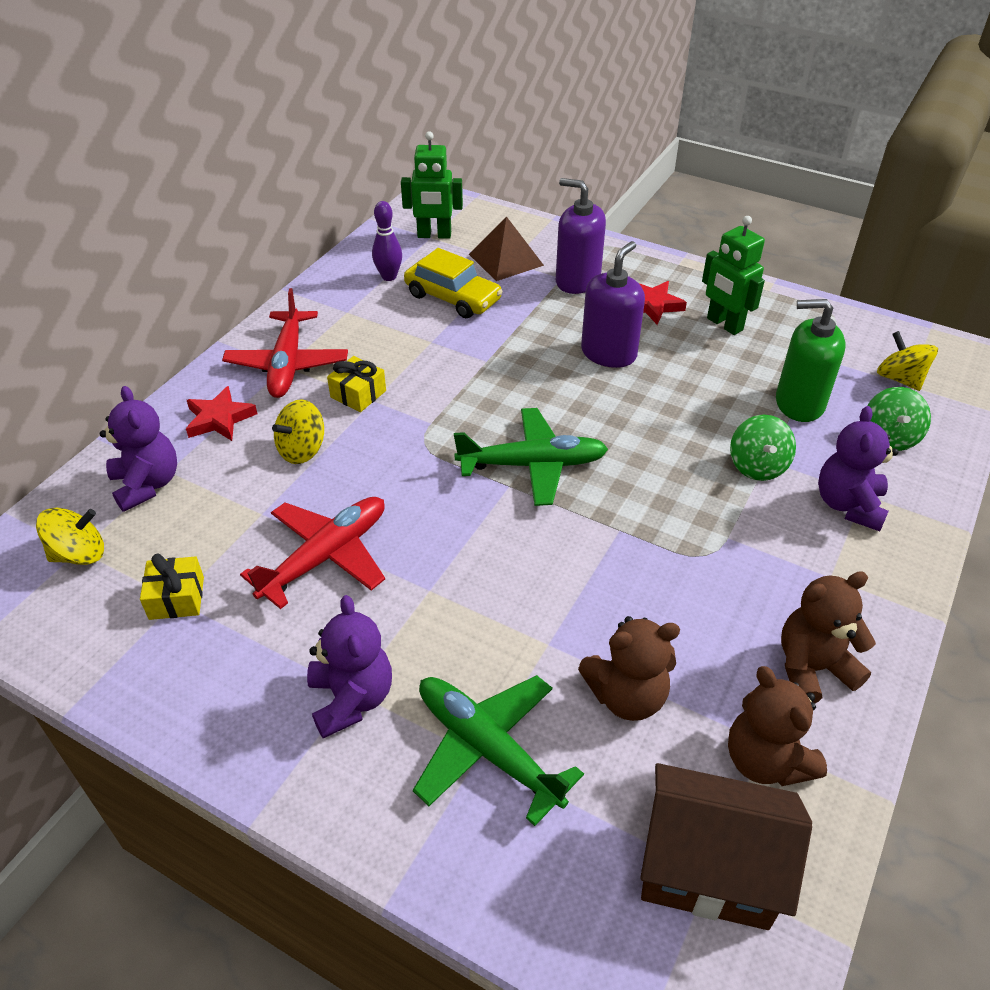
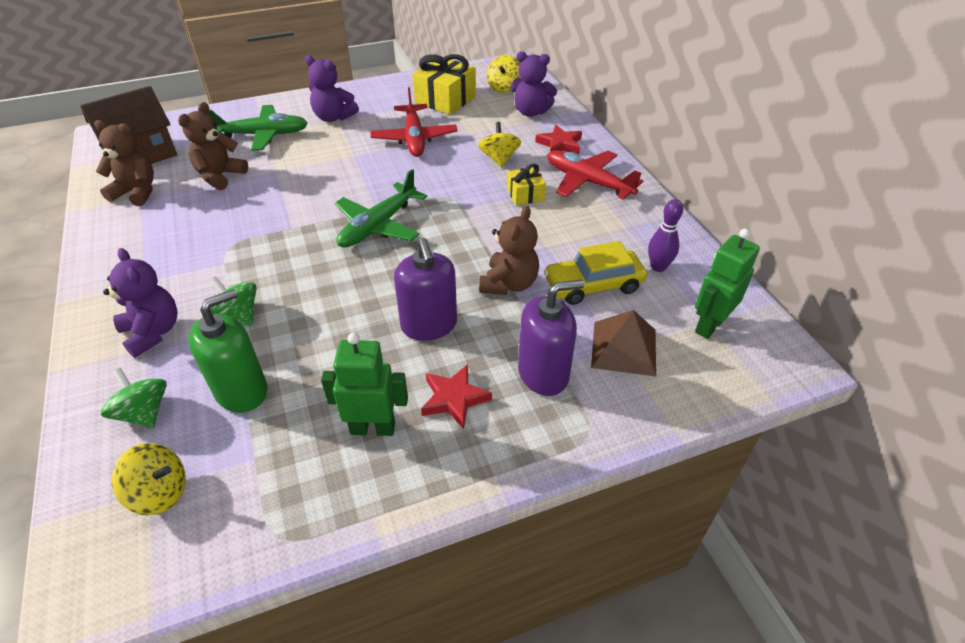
camera: 130 degrees right, 0 degrees up
(176, 598) = (445, 100): yellow gift -> yellow gift, size x1.78
(812, 668) = (131, 234): brown teddy bear -> brown teddy bear (509, 284)

